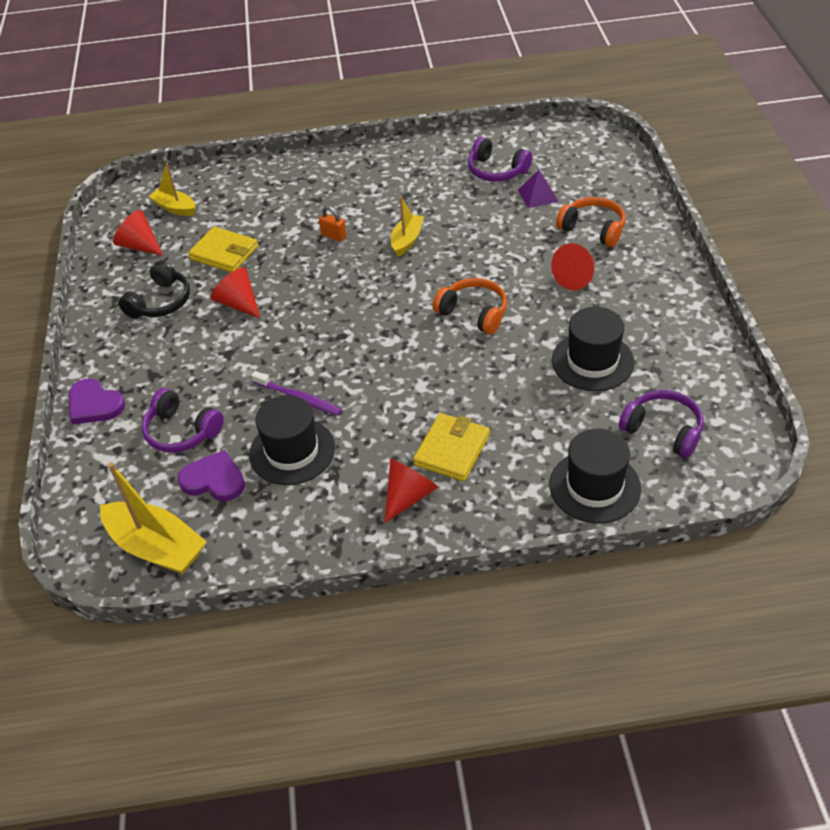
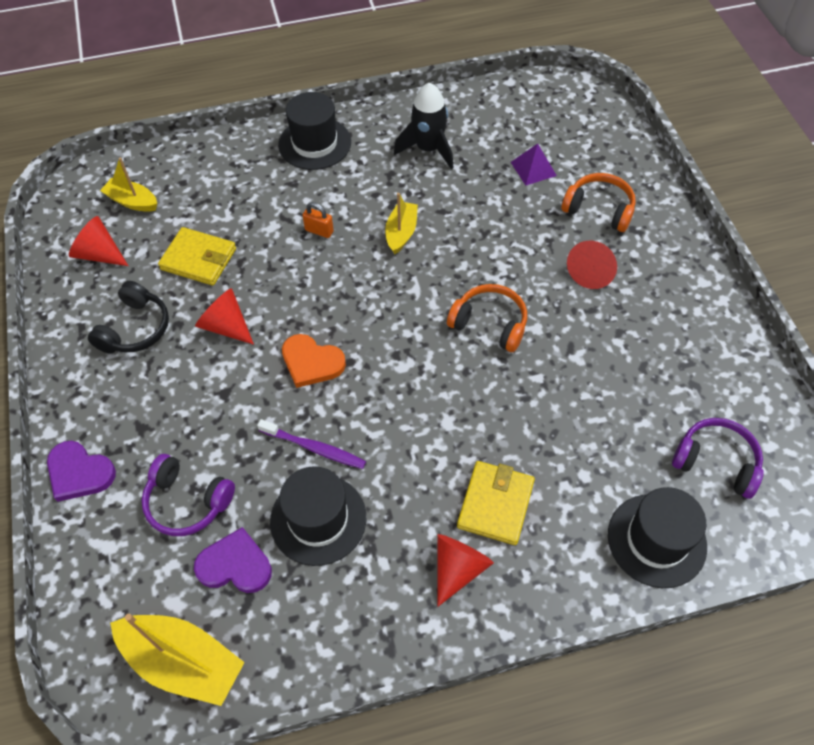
camera: 10 degrees left, 10 degrees up
(308, 334) = (311, 362): none -> orange heart
(444, 177) = (428, 149): none -> black rocket
(496, 171) = (483, 138): purple headphones -> none
(592, 361) = (627, 379): black hat -> black hat (314, 143)

